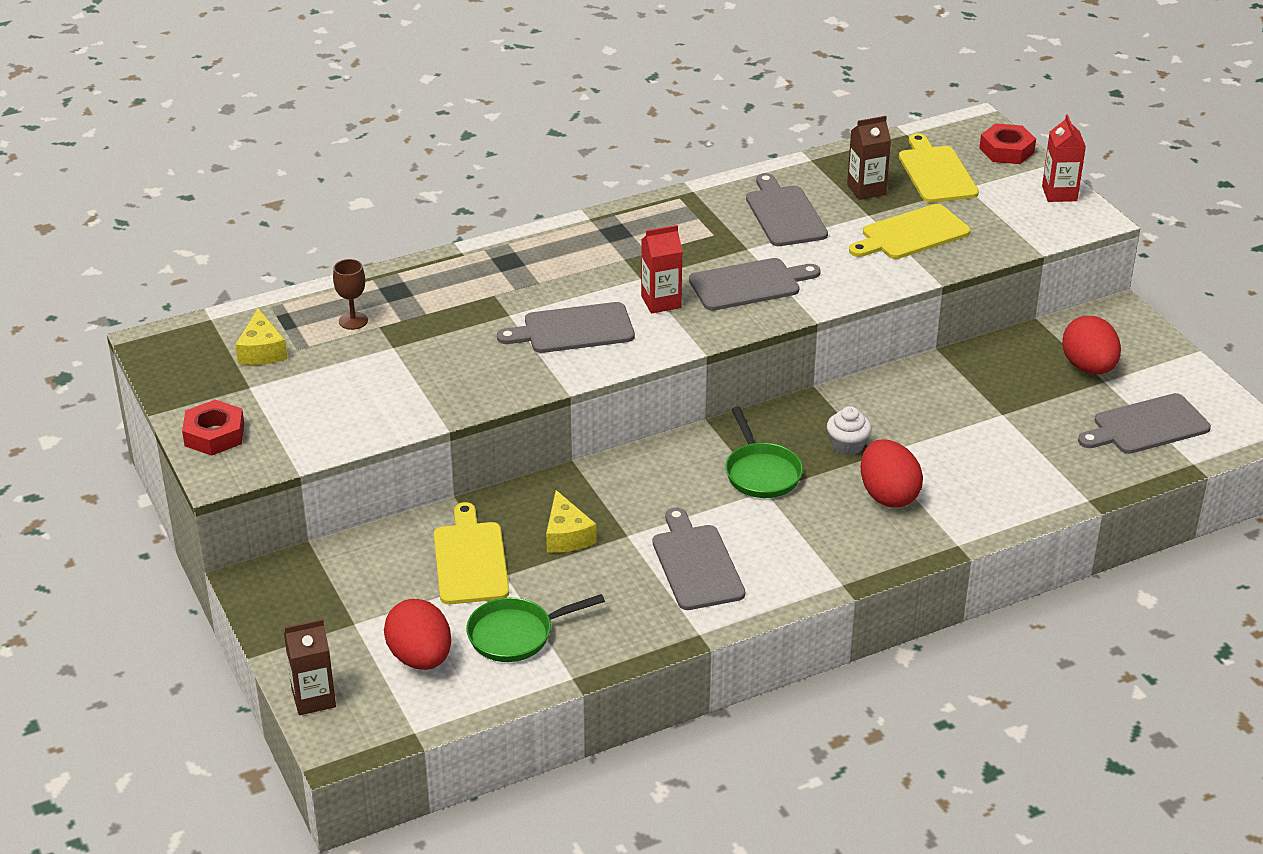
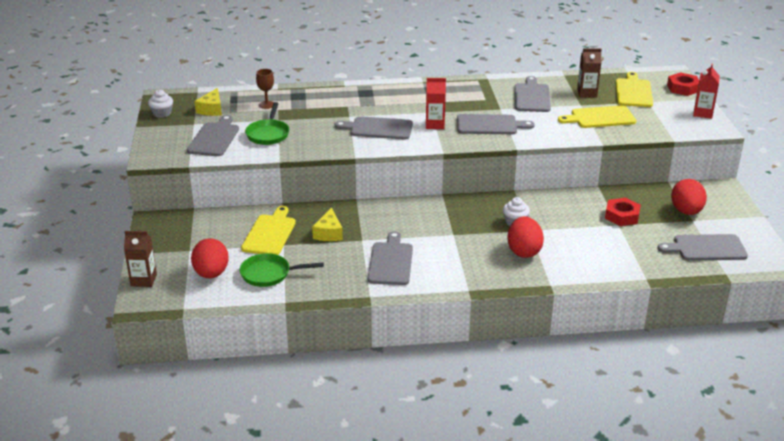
camera: 20 degrees right, 5 degrees down
(177, 378) = (162, 113): none -> white cupcake
(214, 434) = (160, 141): red nut -> red nut (622, 216)
(306, 409) = (214, 138): none -> grey cutting board
(761, 473) = (456, 225): green pan -> green pan (268, 134)

